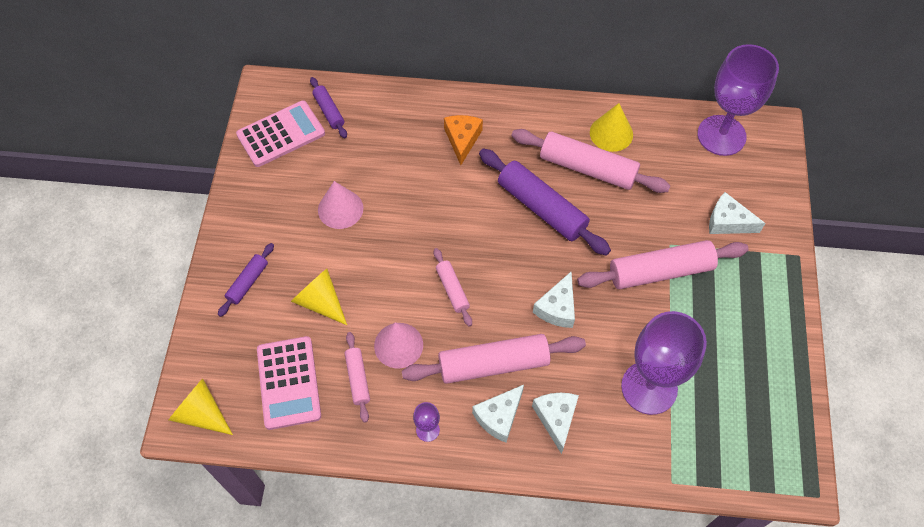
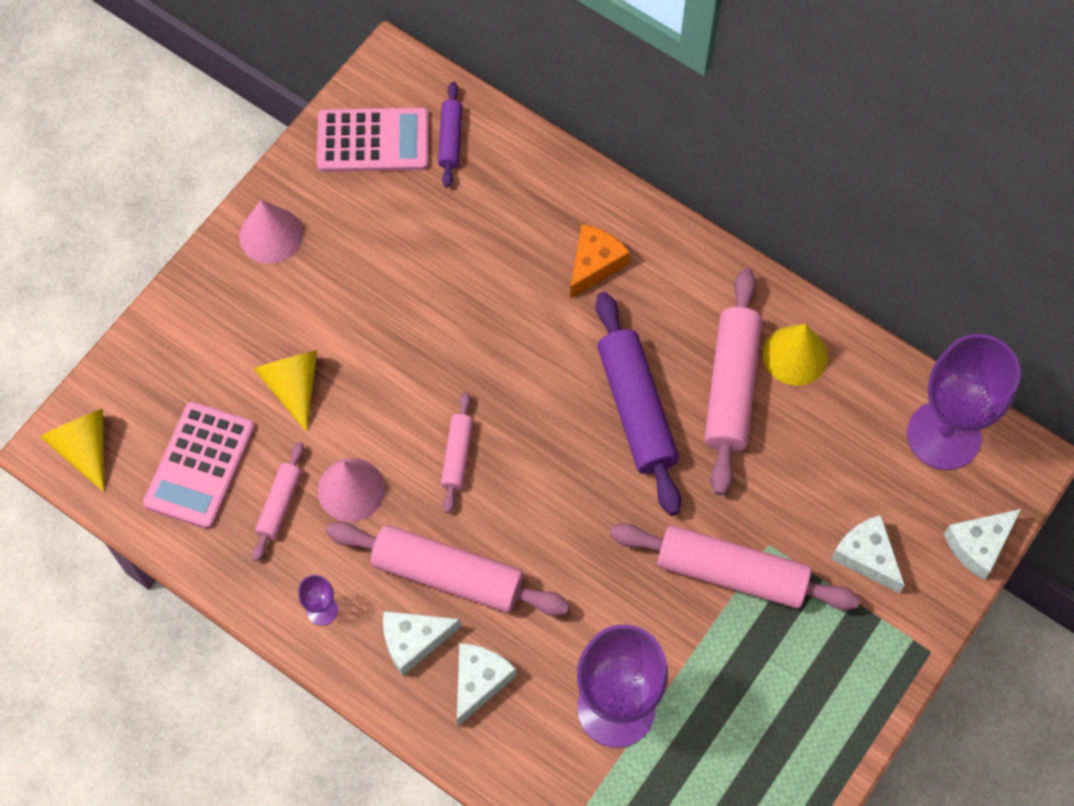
camera: 30 degrees right, 5 degrees up
(248, 282) = (224, 316): purple rolling pin -> none
(340, 209) = (386, 279): pink cone -> pink cone (271, 235)
(557, 308) = (570, 548): white cheese -> white cheese (978, 545)
(587, 168) = (731, 387): pink rolling pin -> pink rolling pin turned 45 degrees clockwise

